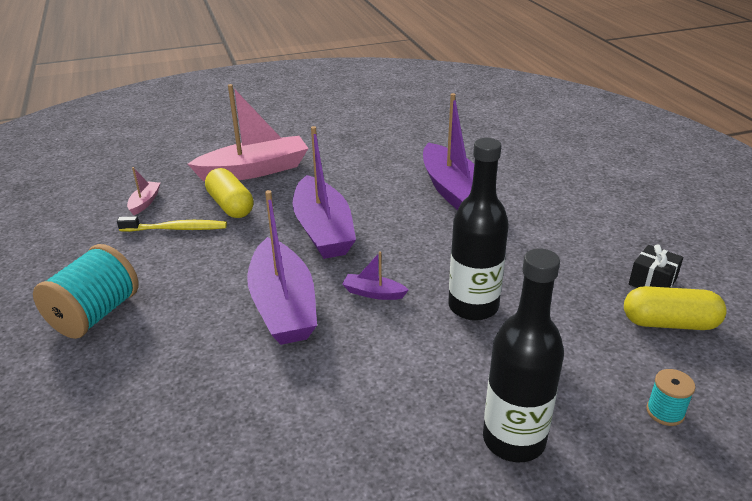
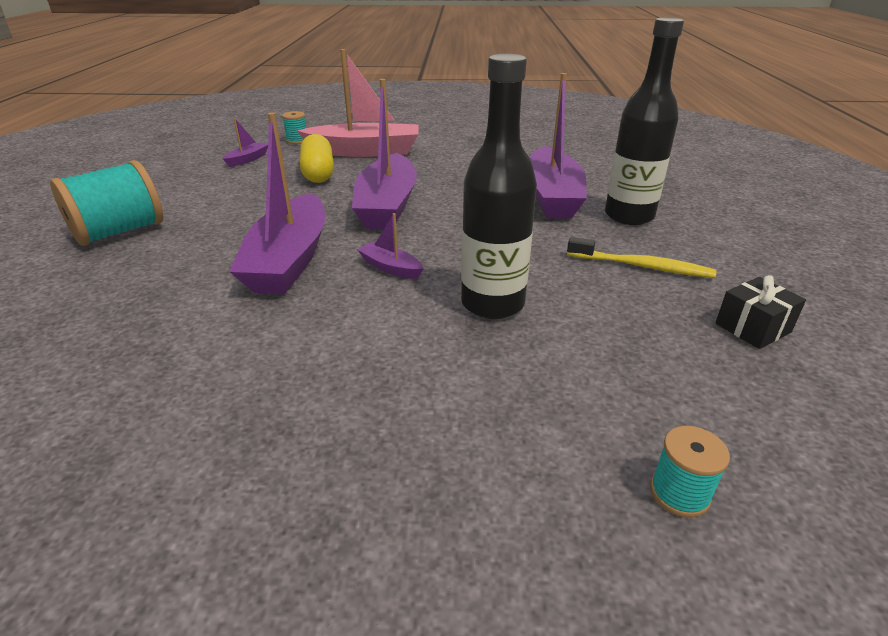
camera: 20 degrees right, 0 degrees up
(145, 202) = (247, 159): pink boat -> purple boat
(175, 168) = (297, 140): none -> turquoise spool
(176, 229) = (254, 182): yellow toothbrush -> yellow toothbrush (642, 266)
(513, 440) = (431, 464): black bottle -> black bottle (629, 216)
(669, 323) = (751, 380): yellow capsule -> none

